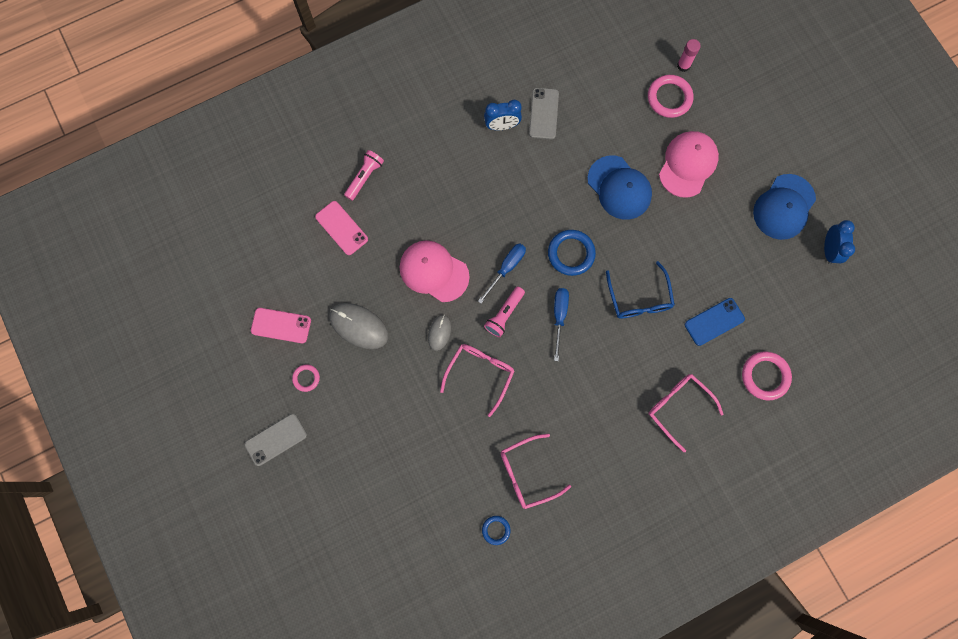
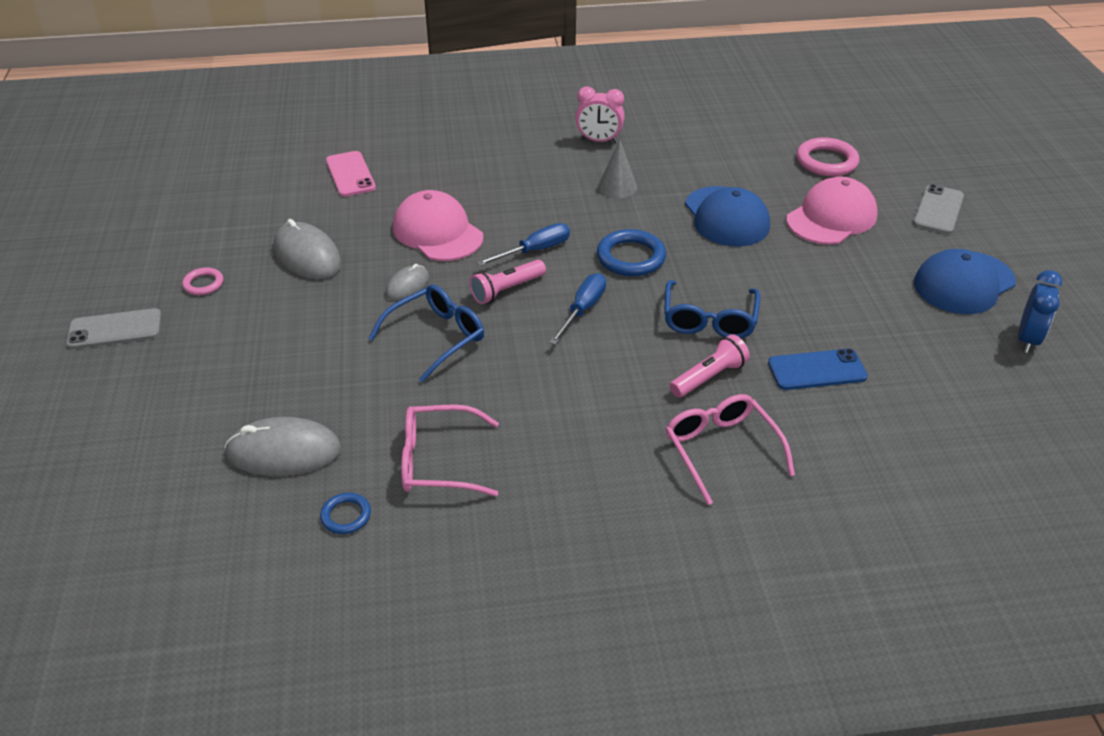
camera: 20 degrees right, 35 degrees down
(281, 325) = (213, 232): pink phone -> none
(365, 177) = (407, 144): pink flashlight -> pink flashlight (709, 377)
(437, 498) = (284, 452): none -> grey mouse
(480, 374) = (436, 337): pink glasses -> blue glasses
(502, 126) = (599, 141): blue clock -> pink clock
(535, 178) = (617, 187): none -> grey cone
(544, 113) = (656, 142): grey phone -> grey phone (938, 210)
(683, 65) = (855, 141): pink glue stick -> none
(765, 376) = (883, 451): pink ring -> none

